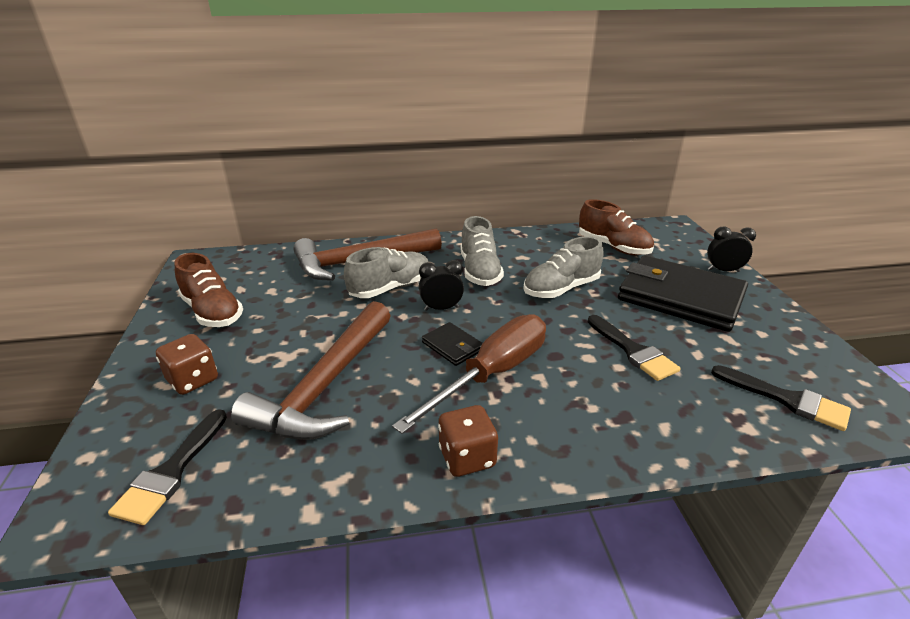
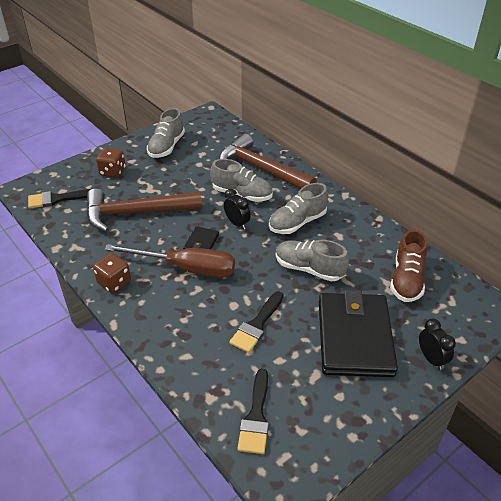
camera: 60 degrees right, 10 degrees up
(212, 312) = (166, 147): brown shoe -> grey shoe

